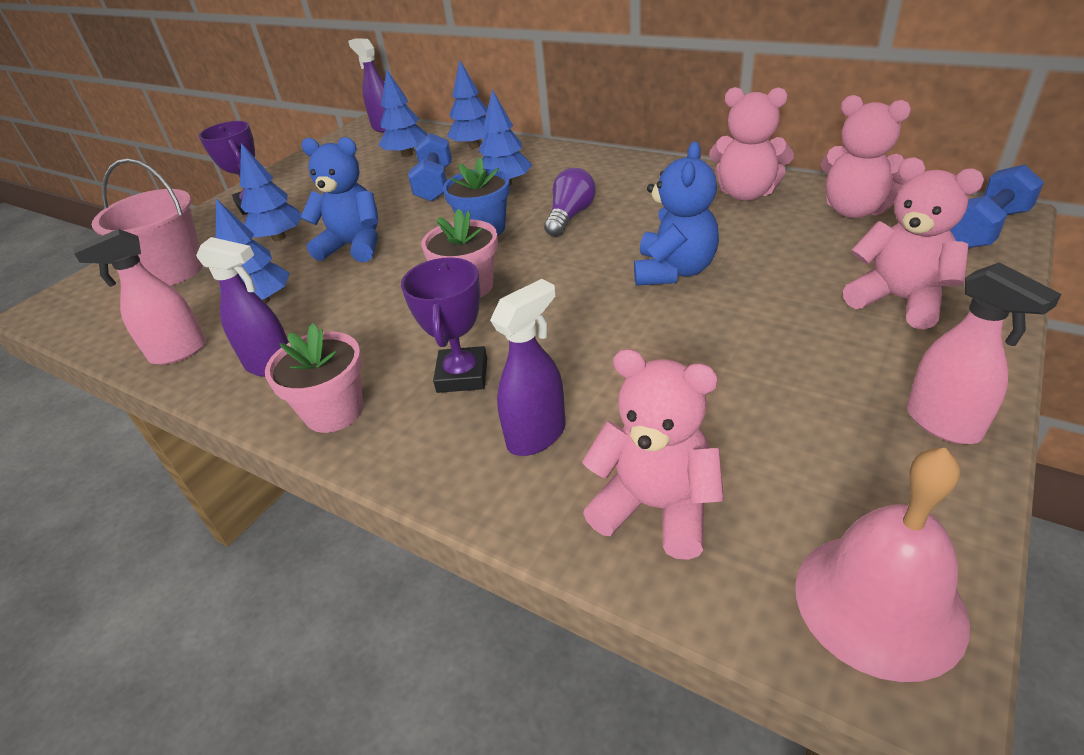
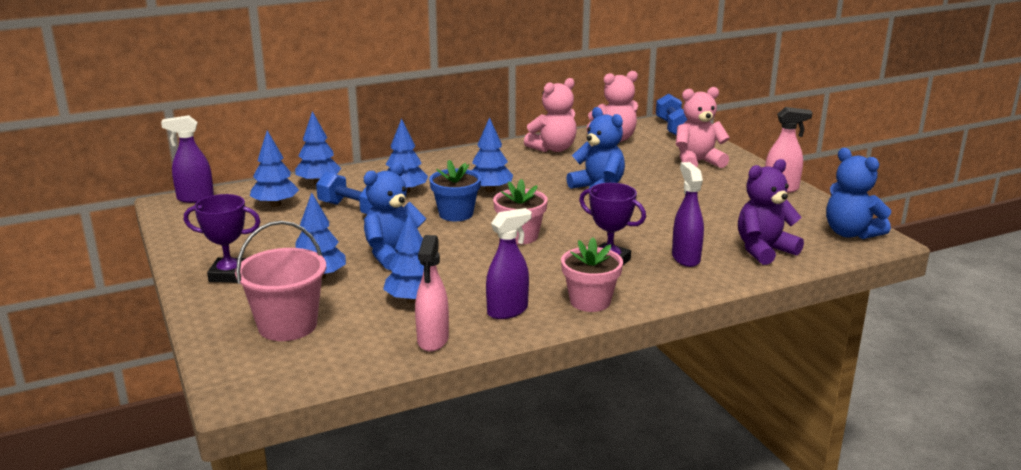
camera: 60 degrees left, 15 degrees down
(570, 216) = (490, 190): purple light bulb -> blue tree
(655, 507) = (764, 250): pink teddy bear -> purple teddy bear
(879, 602) = (850, 233): pink bell -> blue teddy bear

